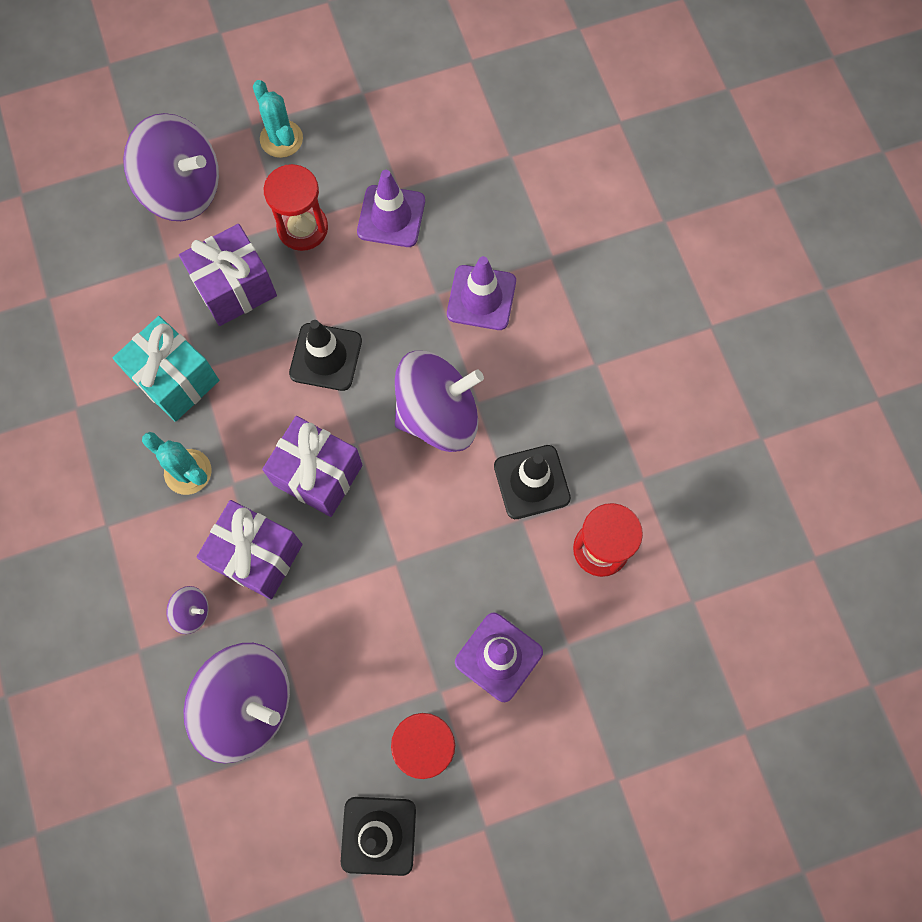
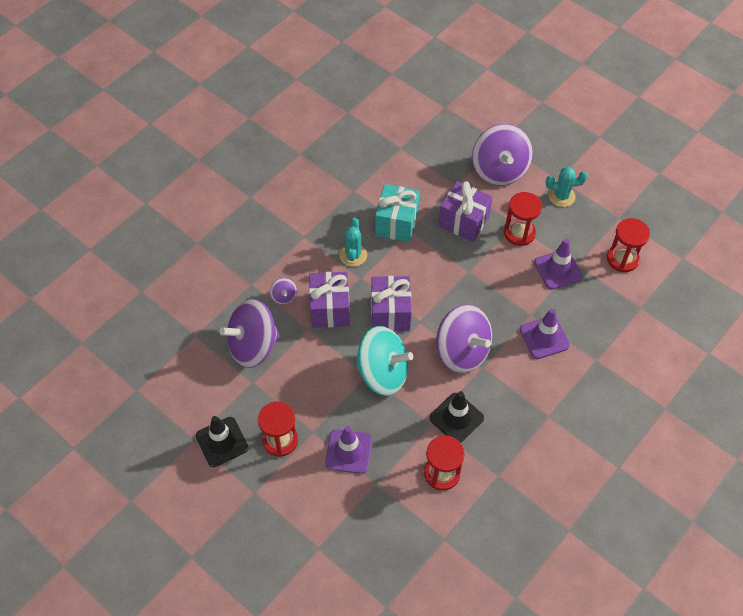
camera: 60 degrees right, 15 degrees down
(247, 704) = (253, 346): purple spinning top -> purple spinning top turned 75 degrees clockwise
(281, 139) = (561, 196): turquoise cactus -> turquoise cactus turned 60 degrees clockwise
(326, 357) = (456, 282): black traffic cone -> none
(406, 540) = (383, 373): none -> turquoise spinning top
(427, 129) = (622, 259): none -> red hourglass

